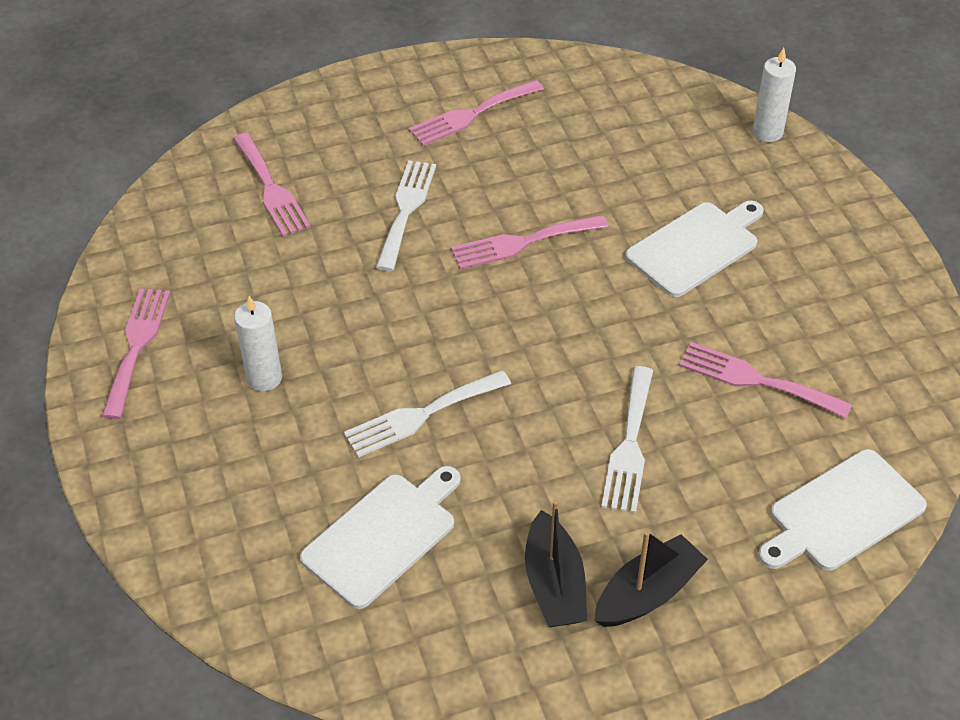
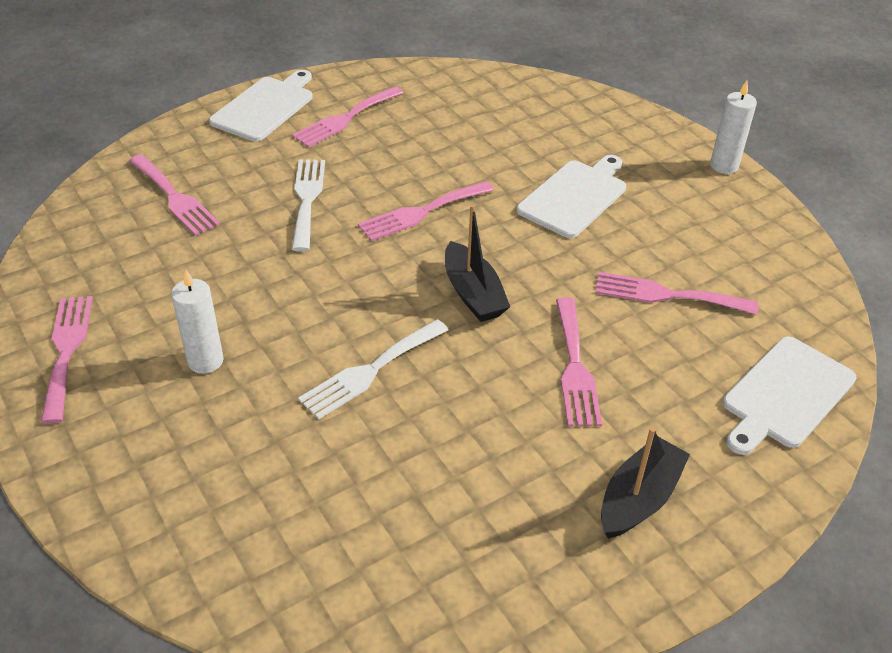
camera: 15 degrees left, 5 degrees down
(383, 536) = (363, 490): white cutting board -> white cutting board (265, 107)
(554, 584) = (547, 506): black boat -> black boat (473, 293)
(629, 445) = (575, 367): white fork -> pink fork
(767, 132) = (602, 104): white candle -> white candle (724, 166)

